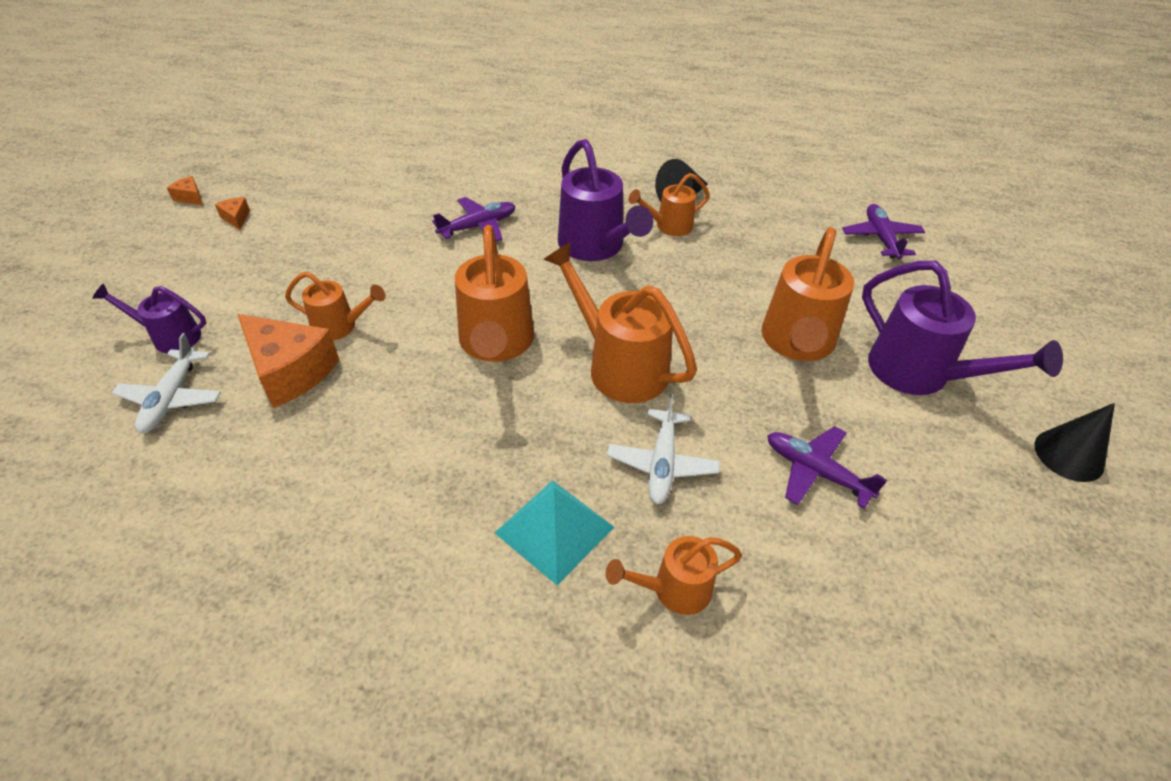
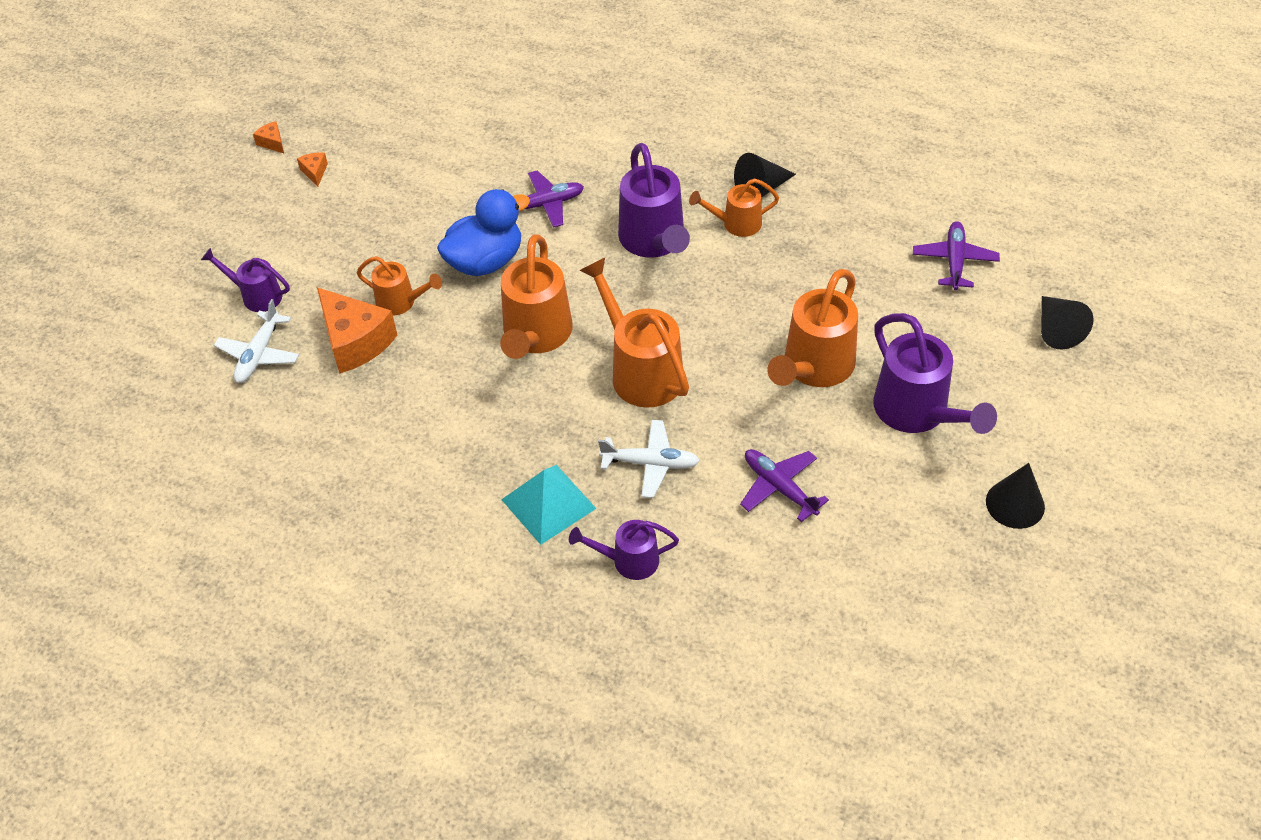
camera: 15 degrees right, 5 degrees up
(427, 279) = (485, 261): none -> blue duck
(662, 464) = (651, 463): white plane -> white plane turned 105 degrees counterclockwise
(673, 589) = (628, 560): orange watering can -> purple watering can
(1004, 285) = (1056, 329): none -> black cone

